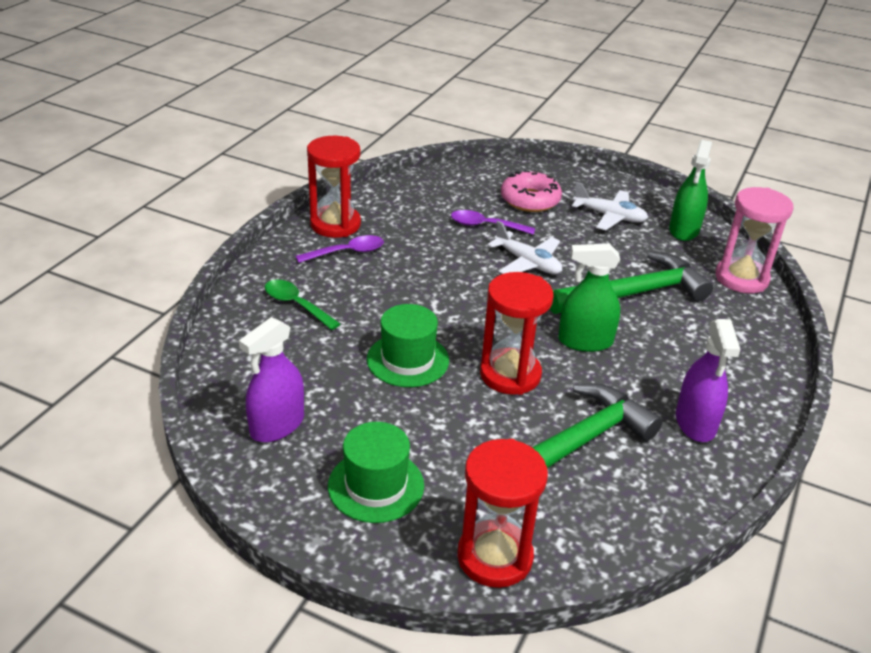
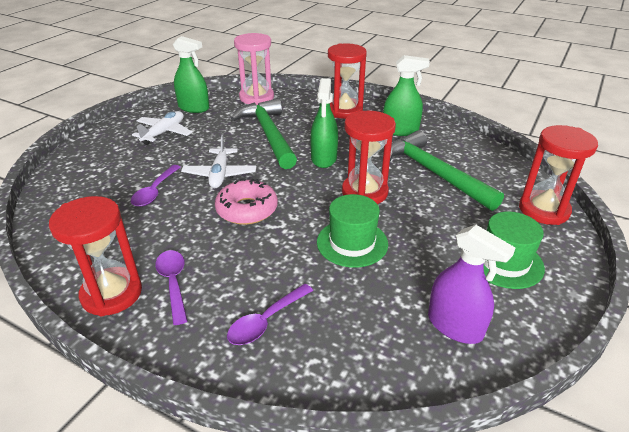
camera: 85 degrees left, 0 degrees up
(296, 305) = (266, 321): green spoon -> purple spoon
(527, 263) = (220, 174): white plane -> white plane turned 135 degrees clockwise
(530, 200) = (121, 166): pink donut -> pink donut (247, 209)
(695, 423) = (400, 130): purple spray bottle -> green spray bottle
(739, 364) = (344, 110): none -> red hourglass

